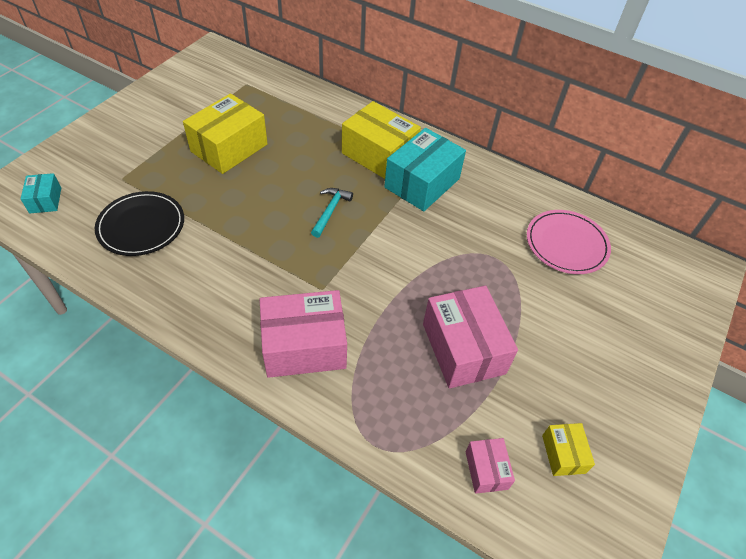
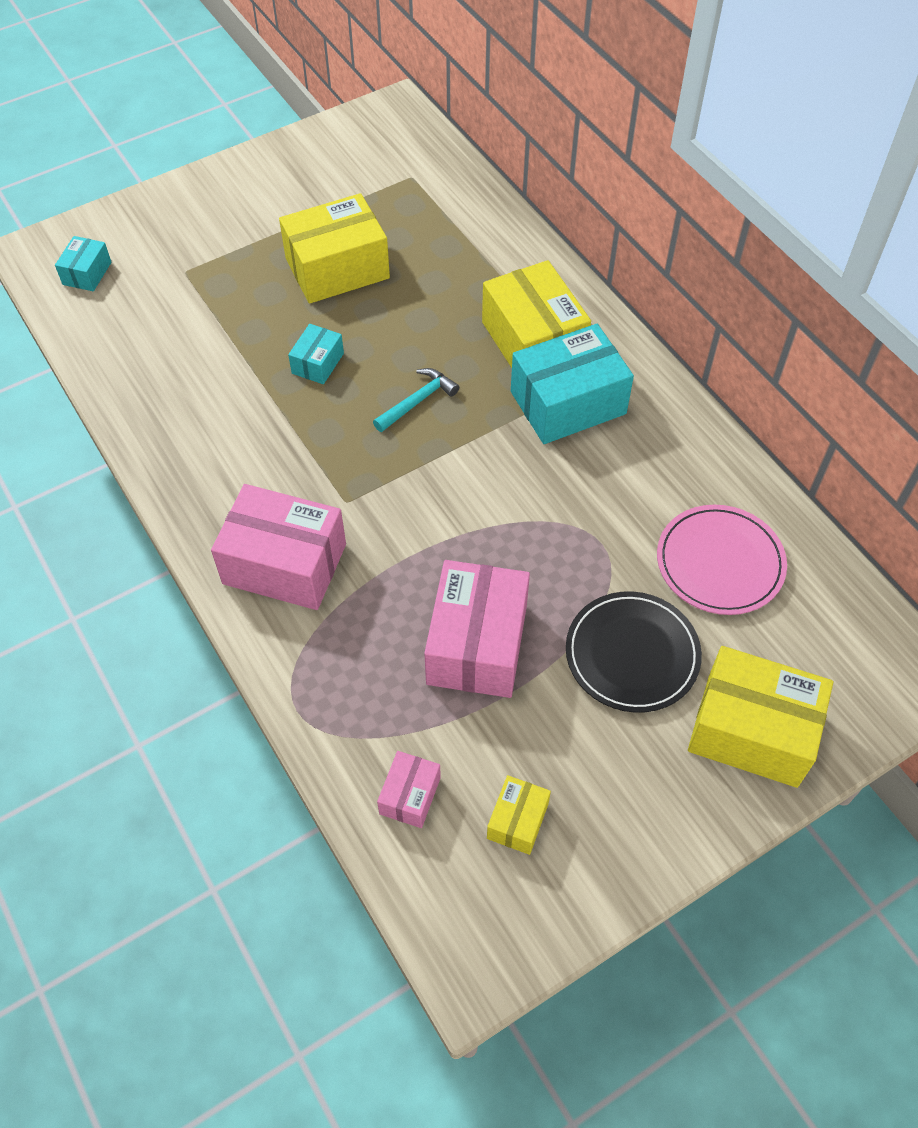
camera: 30 degrees right, 5 degrees up
(141, 226) = (177, 343): black plate -> black plate (632, 654)
(250, 208) = (317, 363): none -> turquoise box
(651, 334) = (751, 731): none -> yellow box

